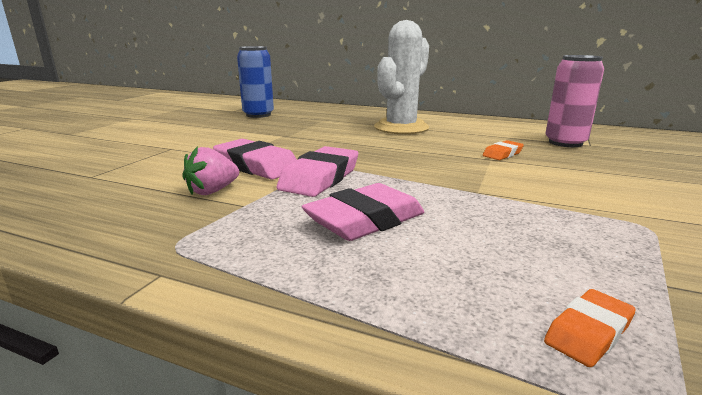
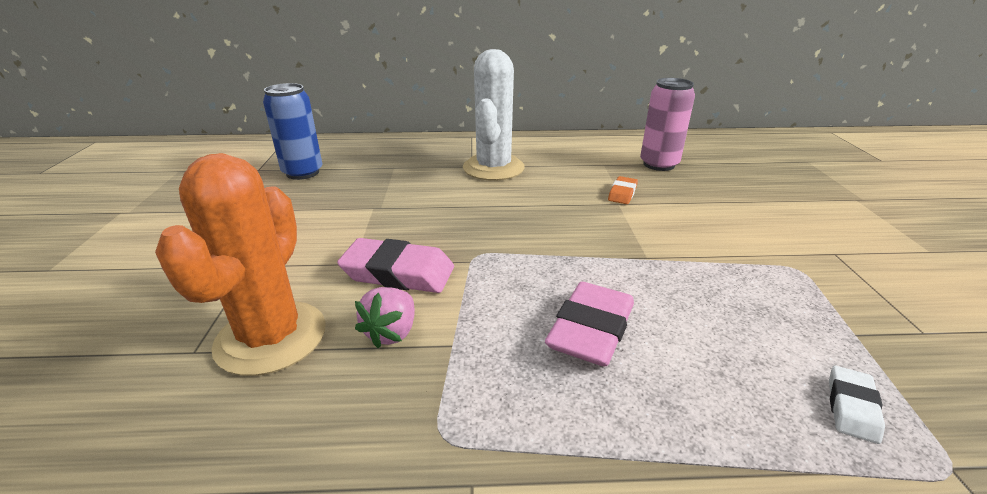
camera: 25 degrees left, 10 degrees up
(138, 179) = (271, 337): none -> orange cactus
(320, 178) = (488, 276): pink eraser -> none
(588, 332) = (852, 407): orange eraser -> white eraser

